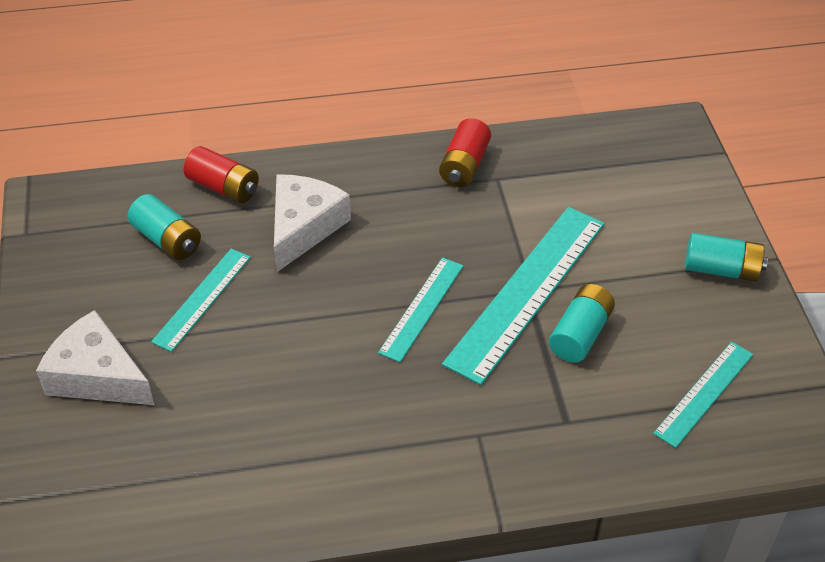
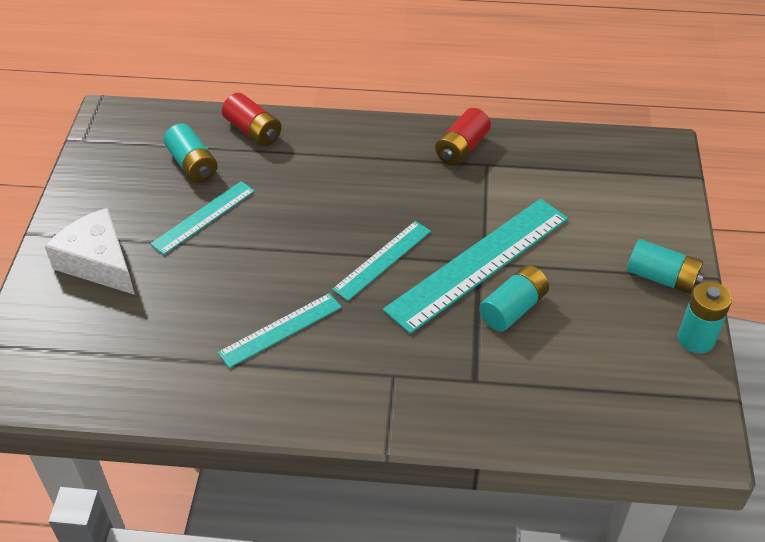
camera: 15 degrees right, 0 degrees up
(303, 227) = (307, 175): white cheese -> none
(704, 393) = (607, 381): turquoise ruler -> turquoise ruler (280, 329)
(776, 328) = (696, 339): none -> turquoise battery

